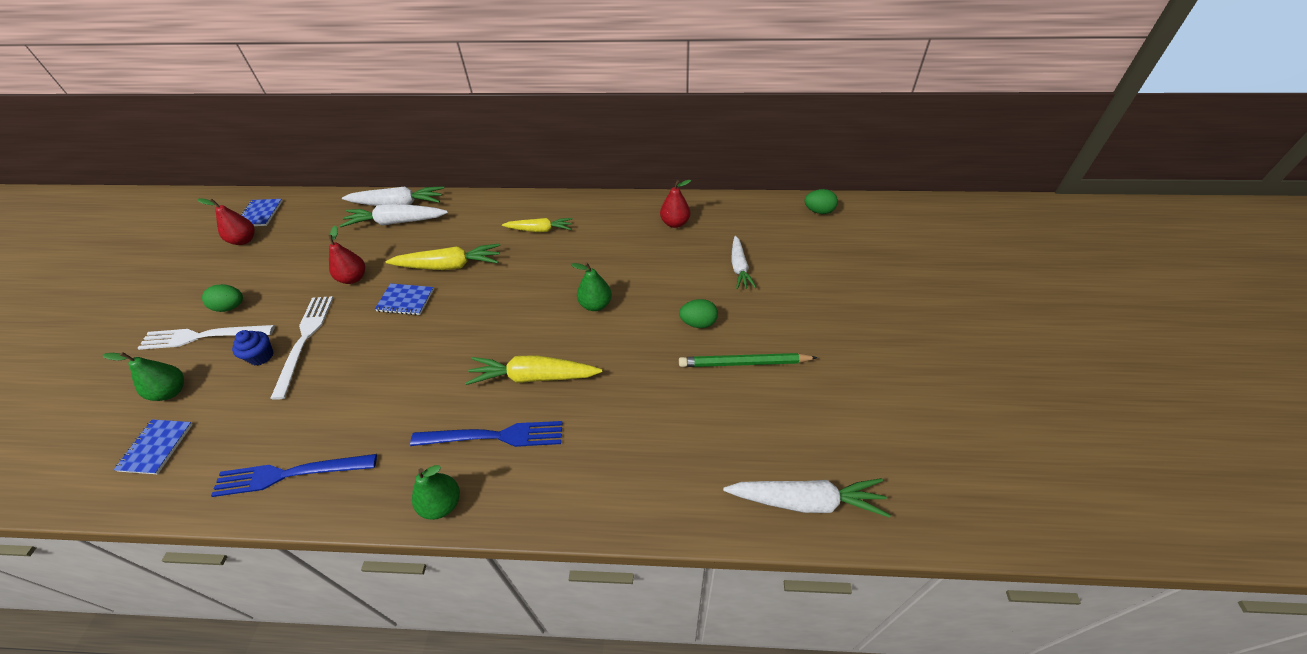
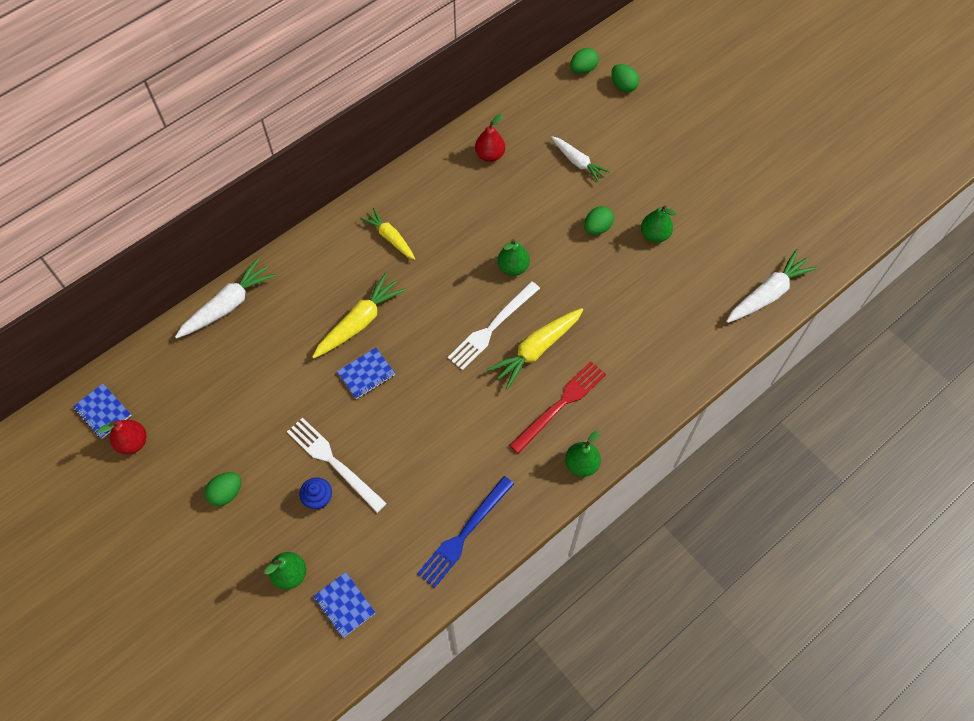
camera: 45 degrees left, 15 degrees up
(203, 336) = (243, 528): white fork -> white fork (492, 327)
(353, 278) = (294, 392): red pear -> none
(396, 222) = (253, 321): white carrot -> none
(494, 436) = (560, 404): blue fork -> red fork
(539, 230) = (390, 238): yellow carrot -> yellow carrot turned 90 degrees counterclockwise
(744, 363) = (654, 235): green pencil -> green pear
(842, 239) = (623, 86): none -> green egg

